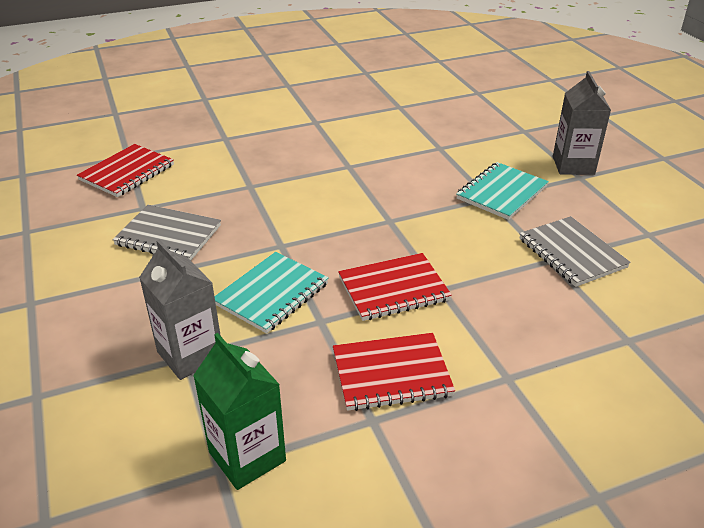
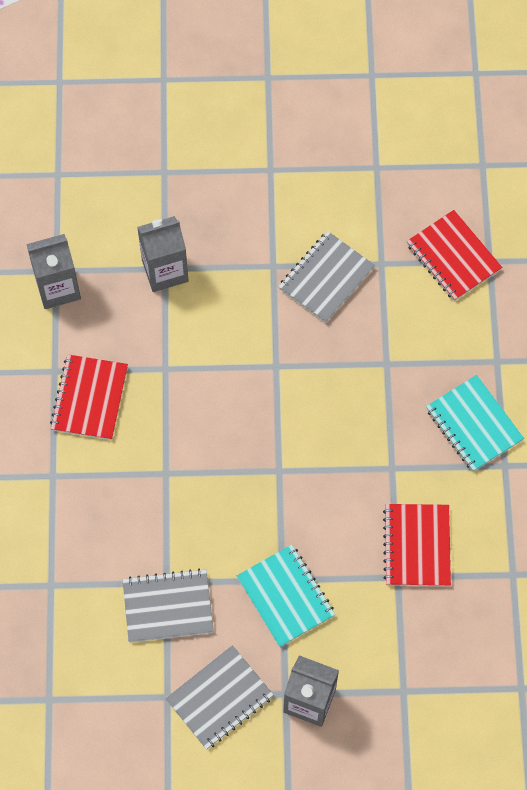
camera: 110 degrees right, 30 degrees up
(247, 456) = (58, 288): green carton -> grey carton
(272, 294) = (211, 342): turquoise notebook -> turquoise notebook (473, 425)
(393, 289) = (180, 436): red notebook -> red notebook (416, 546)
(619, 206) = (219, 698): none -> grey notebook

